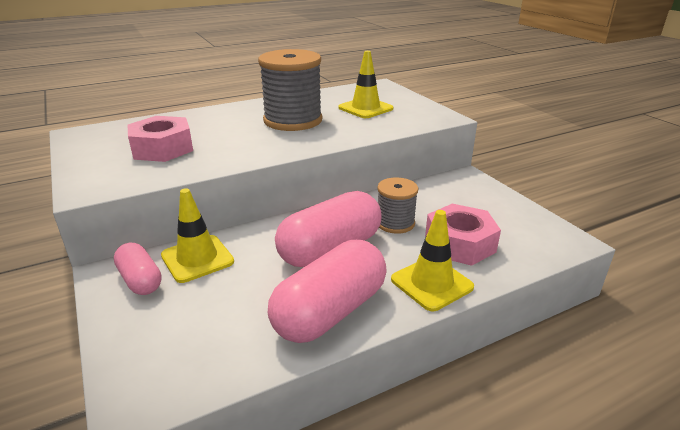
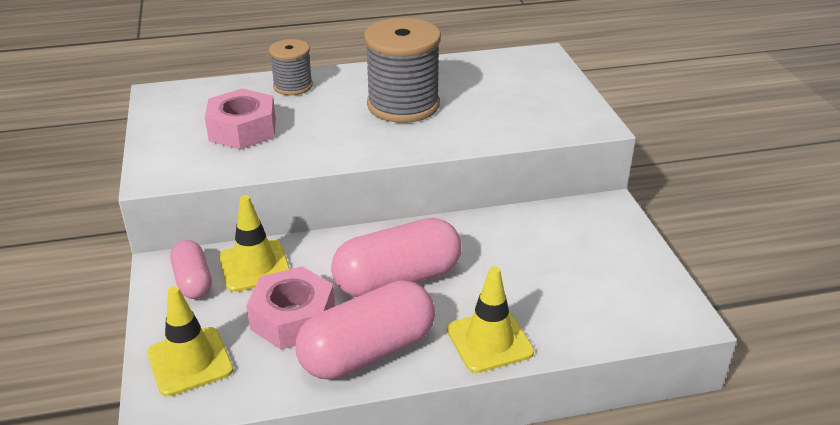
camera: 15 degrees right, 5 degrees up
(365, 108) = (502, 96): yellow traffic cone -> yellow traffic cone (190, 361)
(395, 223) = (486, 258): grey spool -> grey spool (293, 86)
(459, 243) = (548, 298): pink nut -> pink nut (293, 318)

